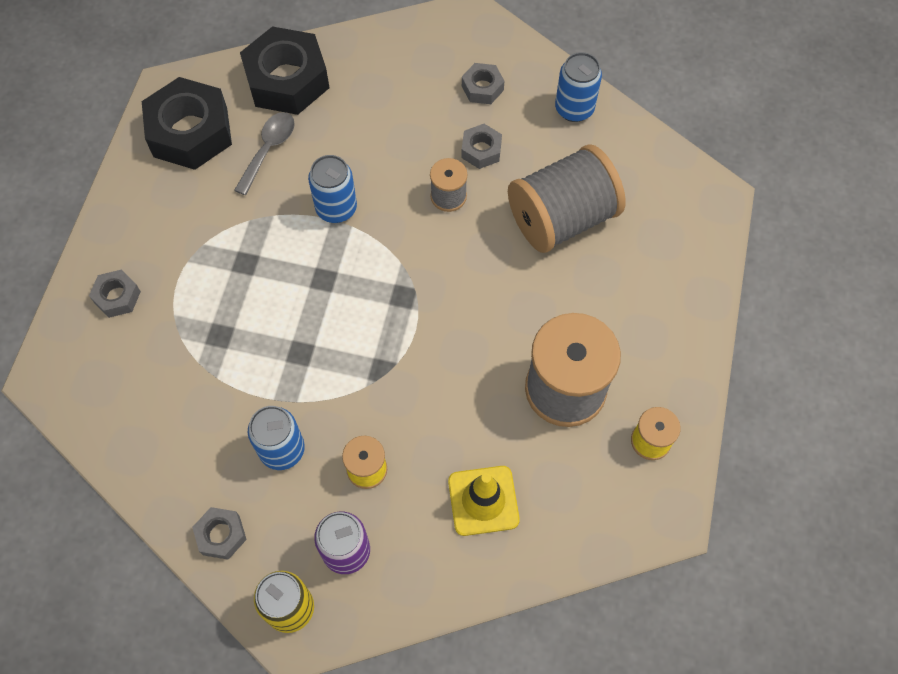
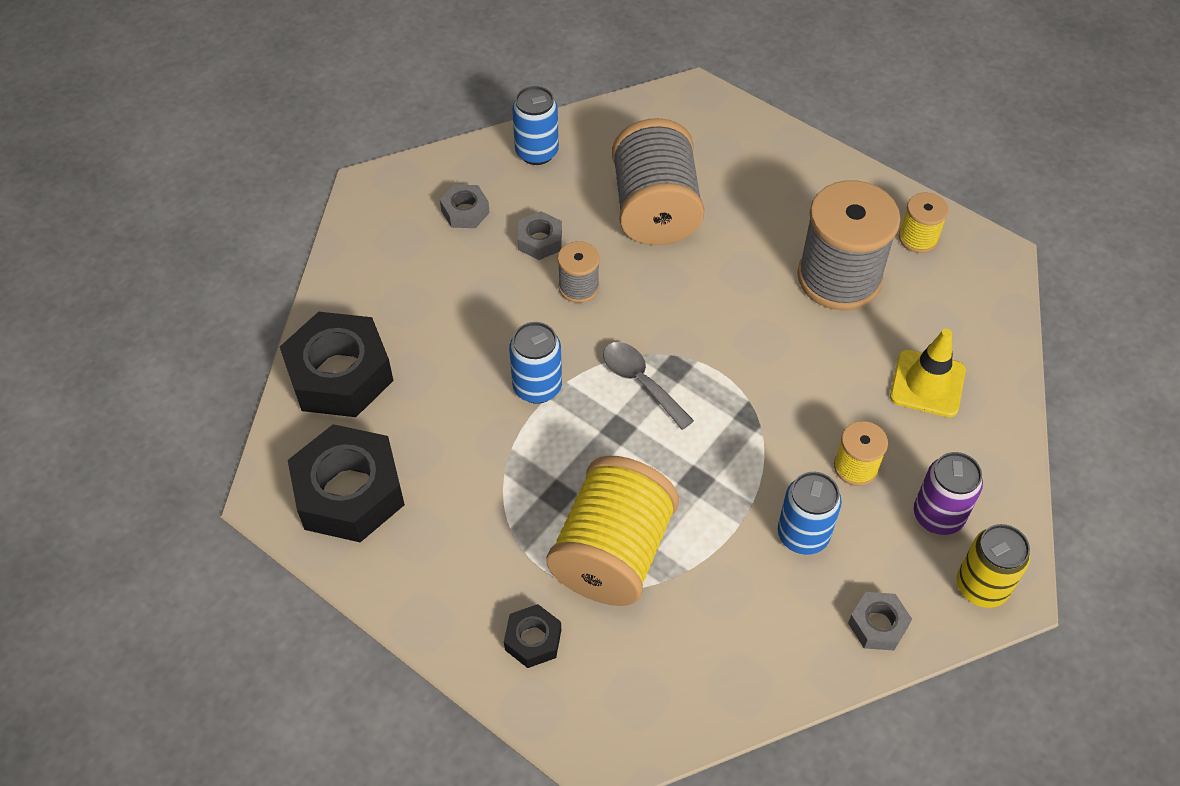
camera: 65 degrees left, 10 degrees down
(117, 297) = (533, 640): grey nut -> black nut
(209, 319) = (612, 553): none -> yellow spool
(268, 149) = (423, 423): grey spoon -> grey spoon (640, 382)

